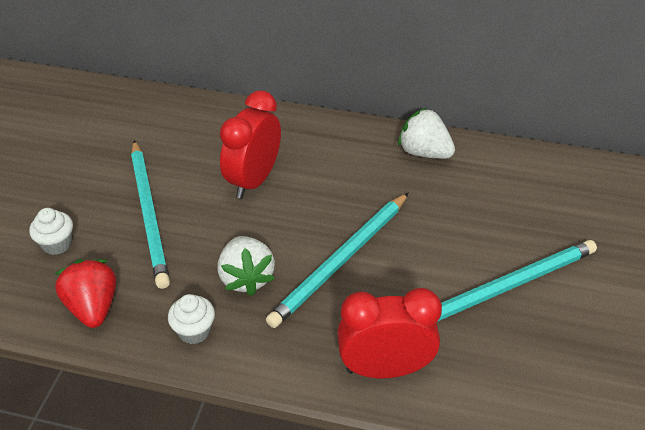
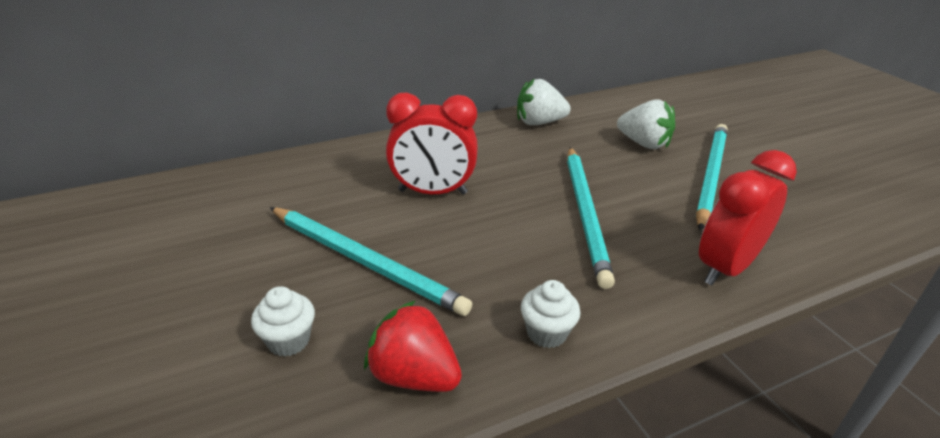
camera: 40 degrees left, 10 degrees down
(246, 278) = (530, 264): white strawberry -> white strawberry (643, 143)
(254, 180) = (432, 192): red clock -> red clock turned 75 degrees counterclockwise

